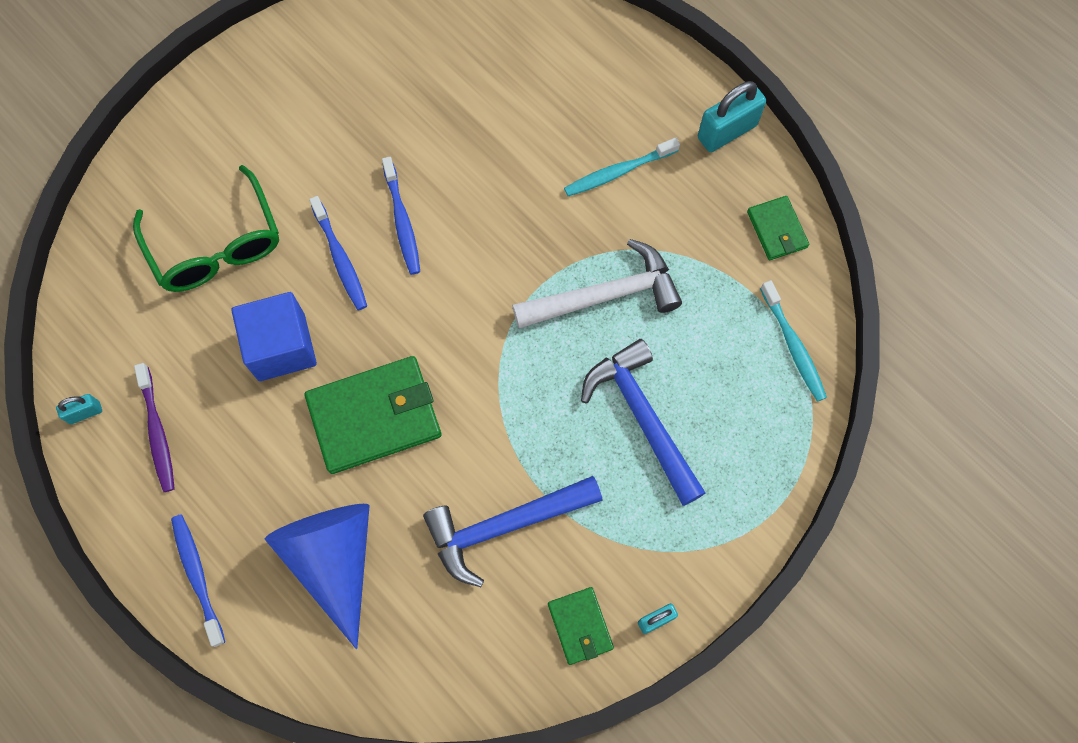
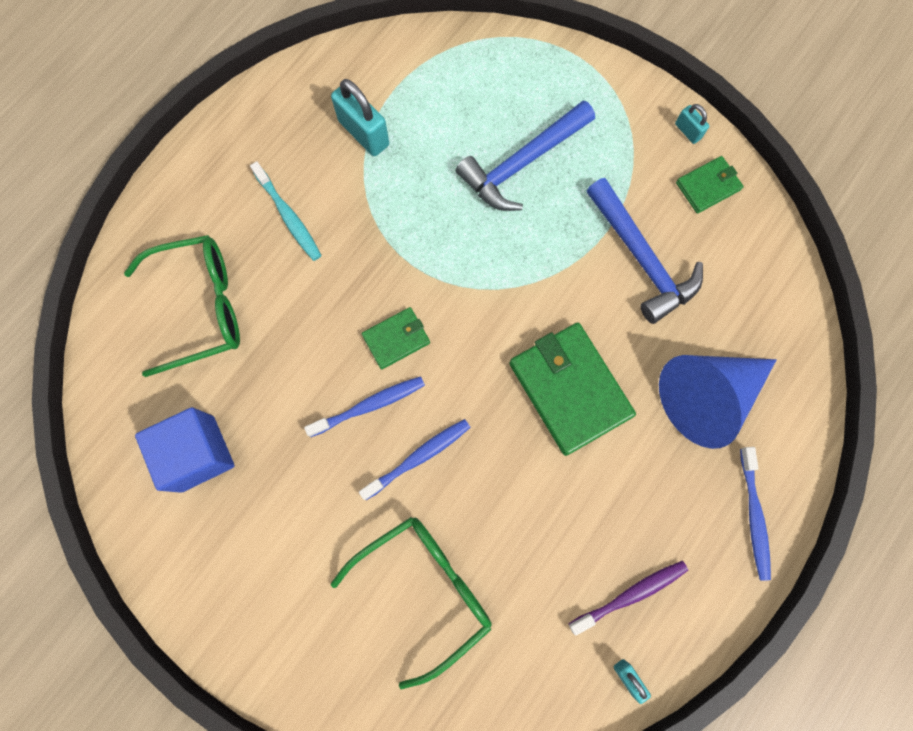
camera: 100 degrees left, 5 degrees up
(197, 576) = (754, 516): blue toothbrush -> blue toothbrush turned 60 degrees counterclockwise
(281, 347) = (520, 493): blue cube -> blue cube (198, 453)
(534, 84) = (201, 307): none -> green glasses
(605, 295) = (415, 210): white hammer -> none
(727, 131) = (235, 129): turquoise padlock -> turquoise padlock (364, 133)
(777, 230) = (328, 79): green wallet -> green wallet (396, 339)
(793, 346) = (435, 56): turquoise toothbrush -> none

